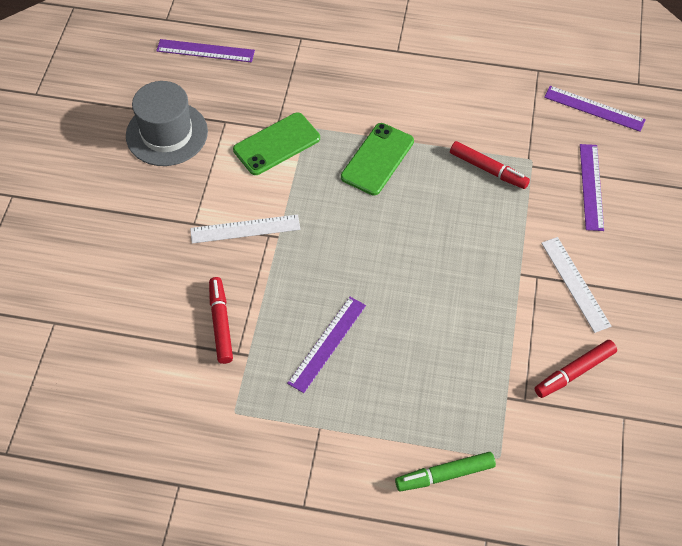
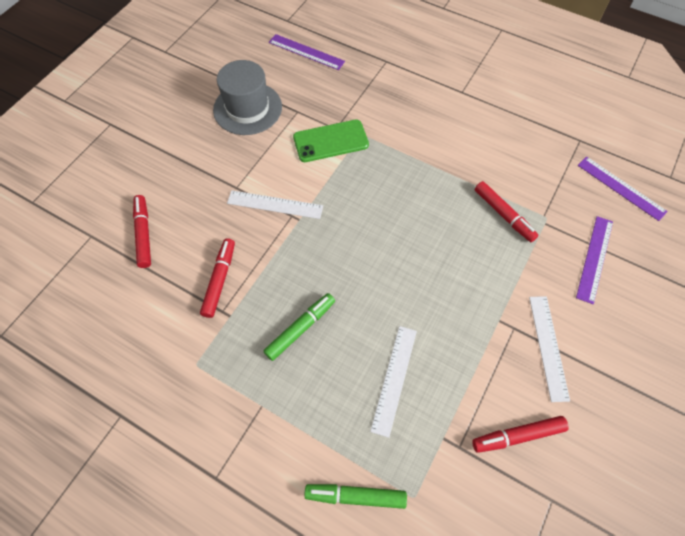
camera: 20 degrees right, 5 degrees up
(114, 302) = (144, 234): none -> red marker
(327, 343) = (300, 328): purple ruler -> green marker
(377, 159) = (409, 178): green phone -> none
(440, 360) = (394, 379): none -> white ruler

